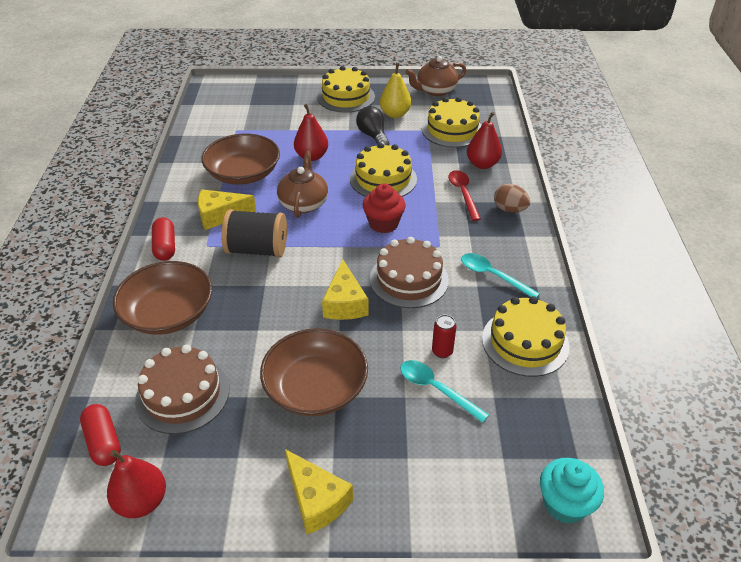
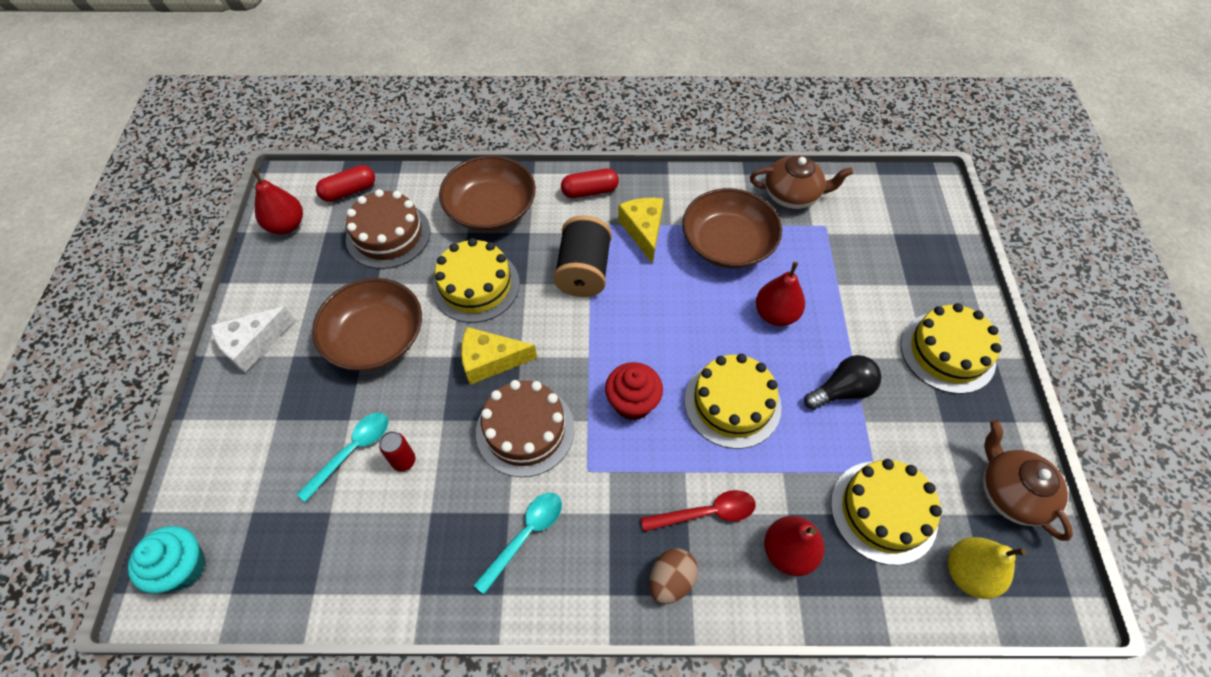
camera: 90 degrees right, 15 degrees up
(303, 203) = (671, 311): brown teapot -> brown teapot (792, 195)
(316, 500) = (253, 344): yellow cheese -> white cheese
(395, 114) = (913, 423): yellow pear -> yellow pear (968, 573)
(525, 342) = (404, 561): yellow cake -> yellow cake (476, 285)

